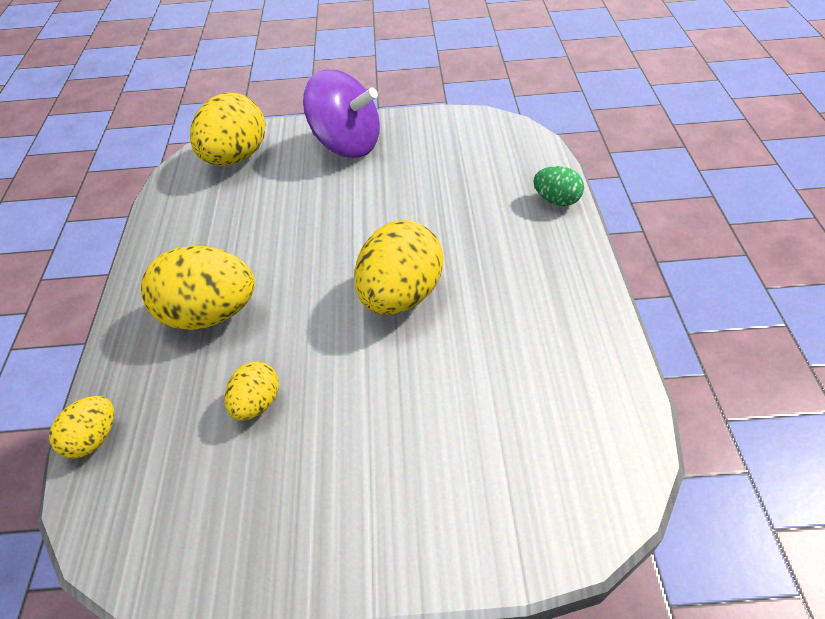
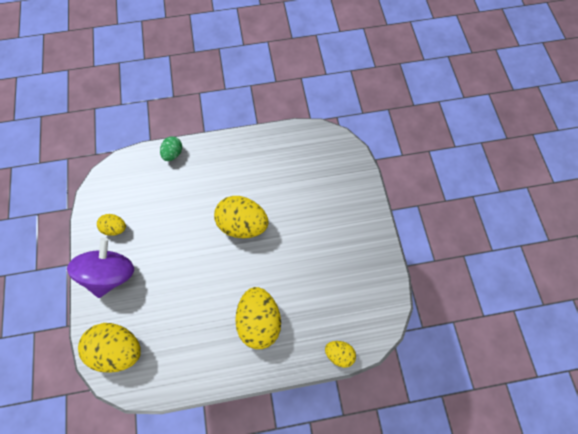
camera: 100 degrees left, 20 degrees up
(257, 403) = (311, 280): yellow egg -> yellow egg (115, 228)

